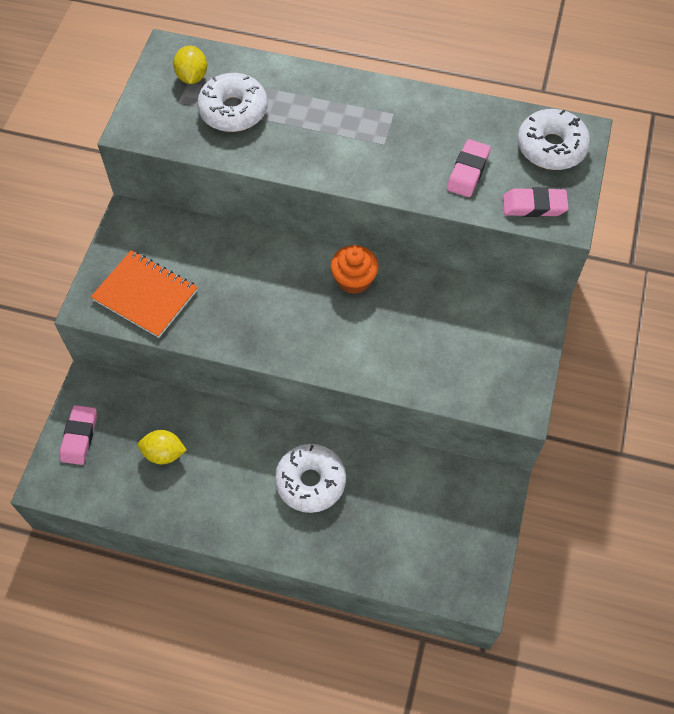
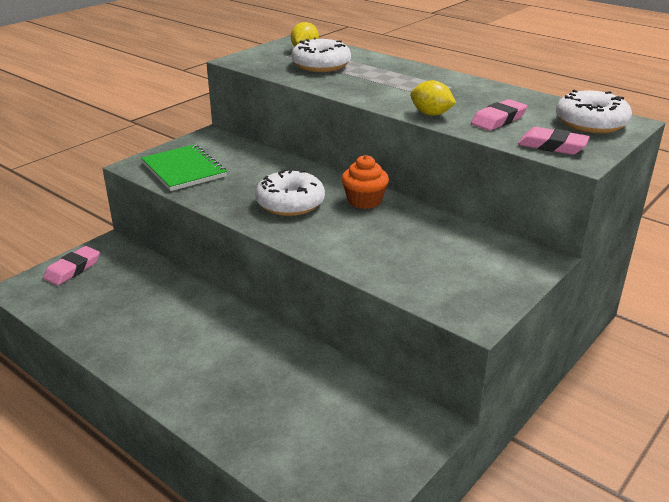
camera: 25 degrees right, 30 degrees down
(145, 295) = (183, 170): orange notebook -> green notebook
(164, 453) = (127, 299): yellow lemon -> yellow lemon (431, 114)
(310, 482) = (238, 357): white donut -> white donut (290, 203)

